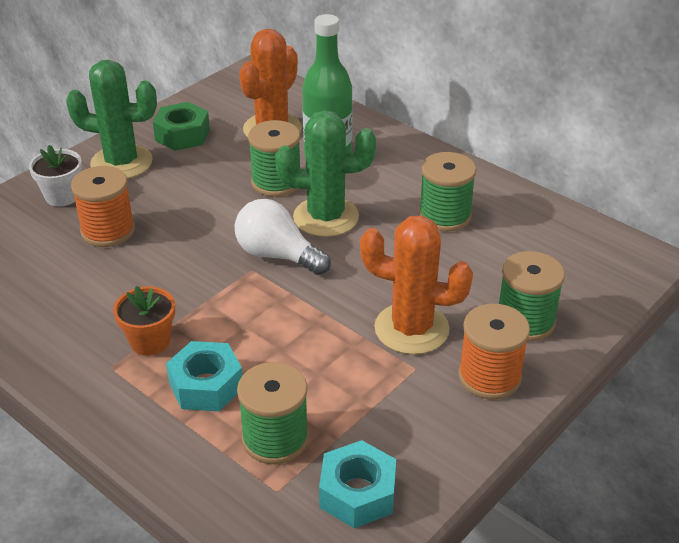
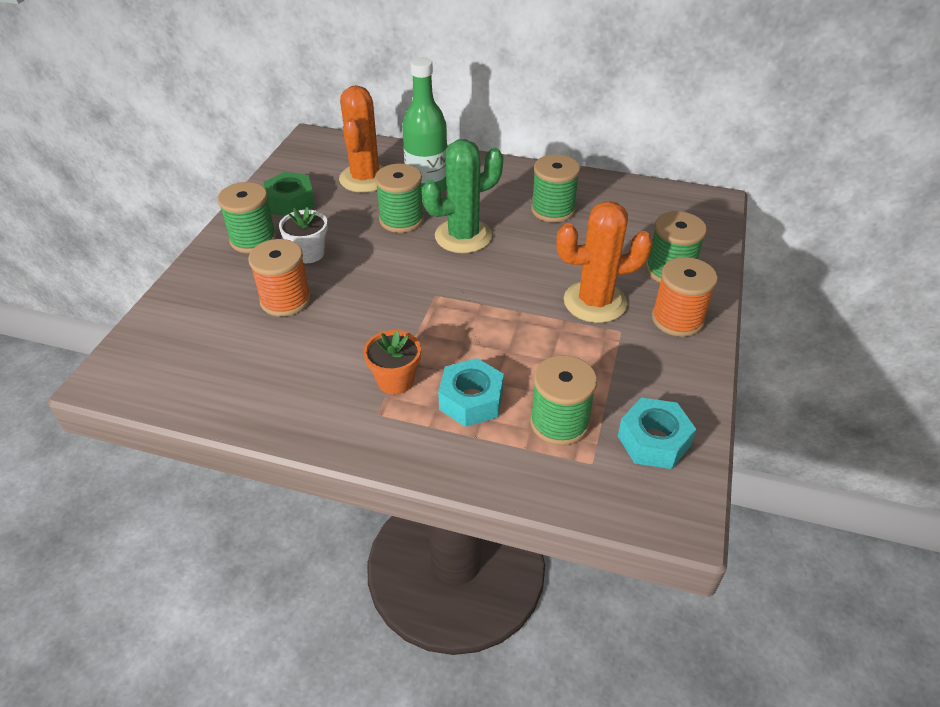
camera: 25 degrees left, 5 degrees up
(62, 196) = (219, 283): white flower pot -> white flower pot (309, 253)
(121, 163) = (253, 239): green cactus -> green spool
(277, 255) = (448, 277): white light bulb -> none

